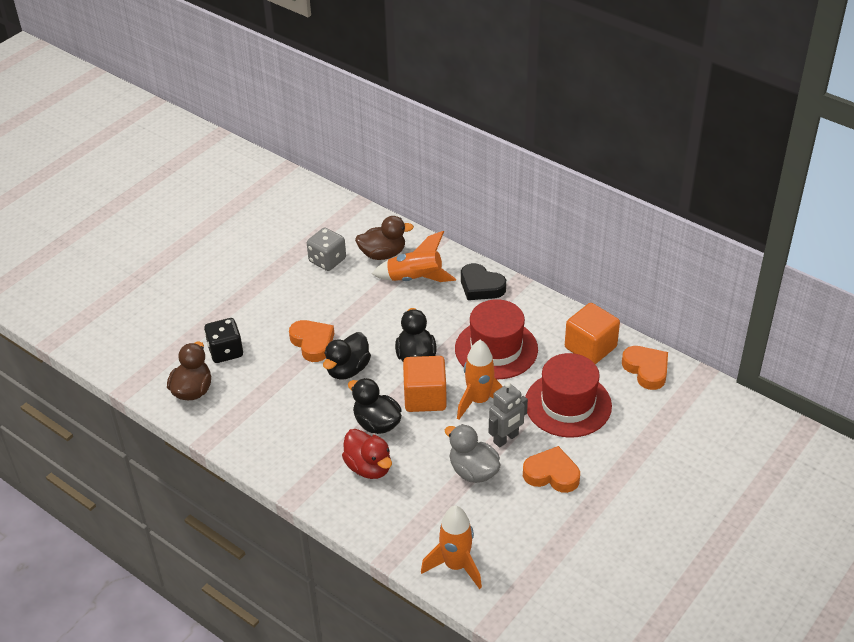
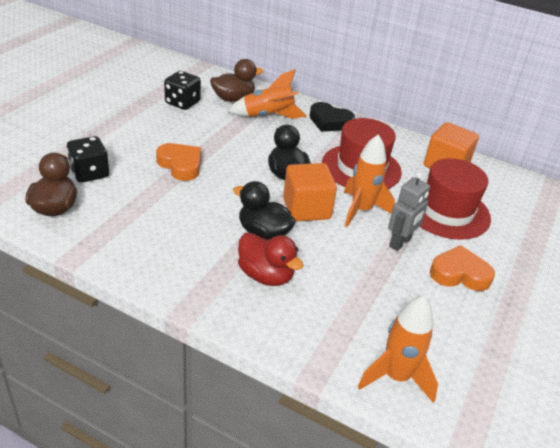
camera: 15 degrees left, 5 degrees down
(327, 260) = (182, 103): grey dice -> black dice
(347, 369) = (221, 186): black duck -> none
(473, 471) = (378, 274): grey duck -> none
(646, 370) = (503, 182): orange heart -> none

